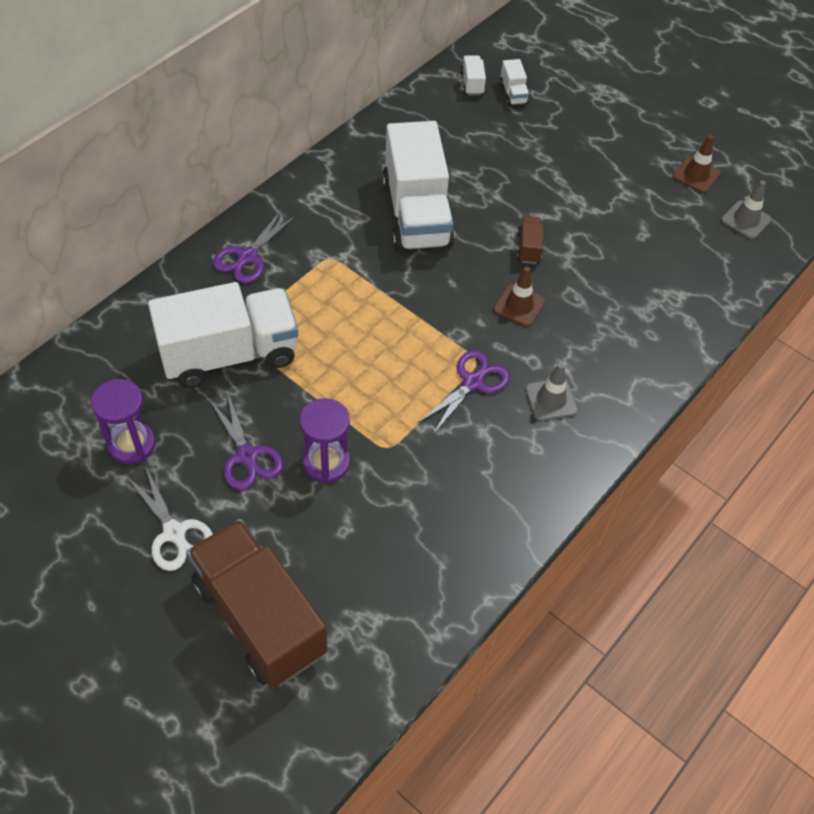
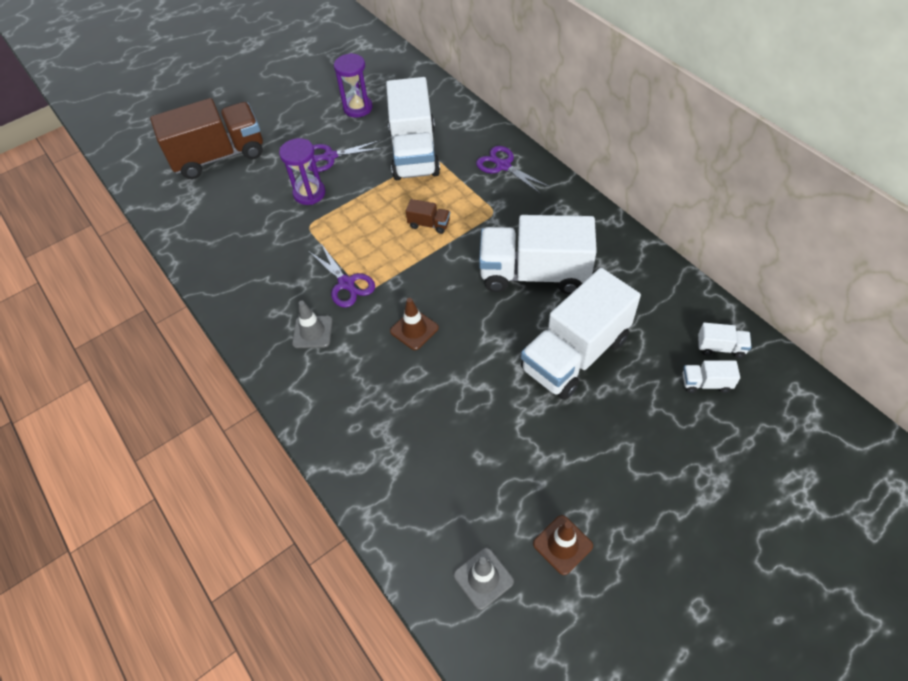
camera: 110 degrees right, 0 degrees up
(174, 533) = (289, 124): white scissors -> none
(509, 177) = (575, 354): none -> white truck
(528, 248) = (479, 351): brown truck -> brown truck (429, 224)

